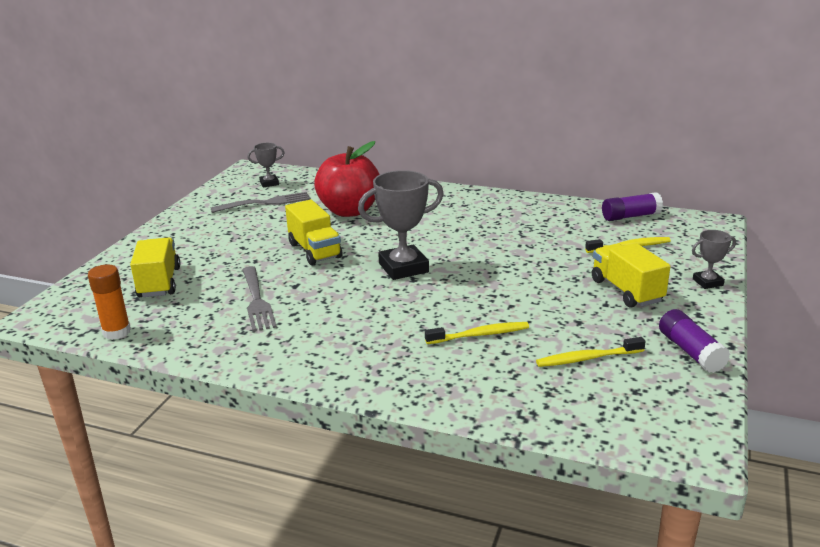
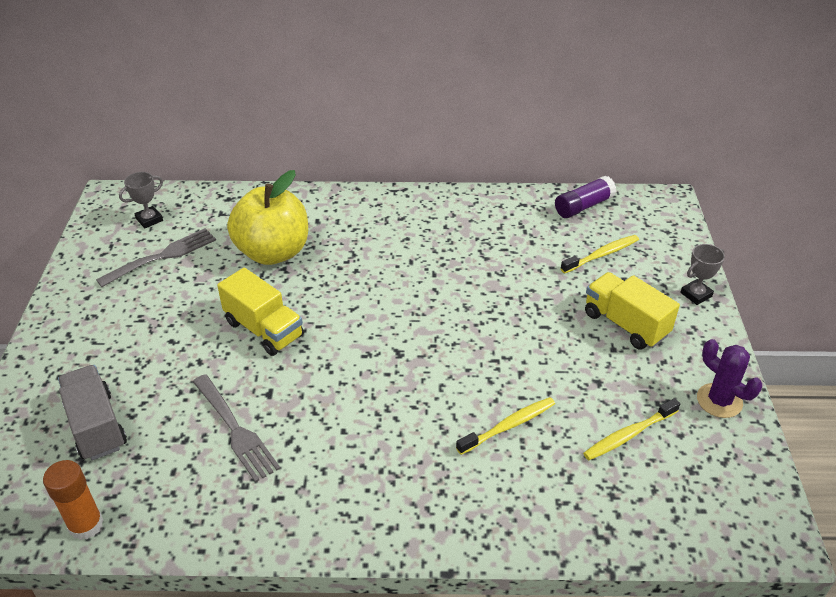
camera: 20 degrees left, 15 degrees up
(159, 282) = (96, 426): yellow truck -> grey truck
(349, 211) = (273, 252): red apple -> yellow apple
(403, 268) = (380, 337): grey trophy -> none
(690, 352) = (719, 401): purple glue stick -> purple cactus

